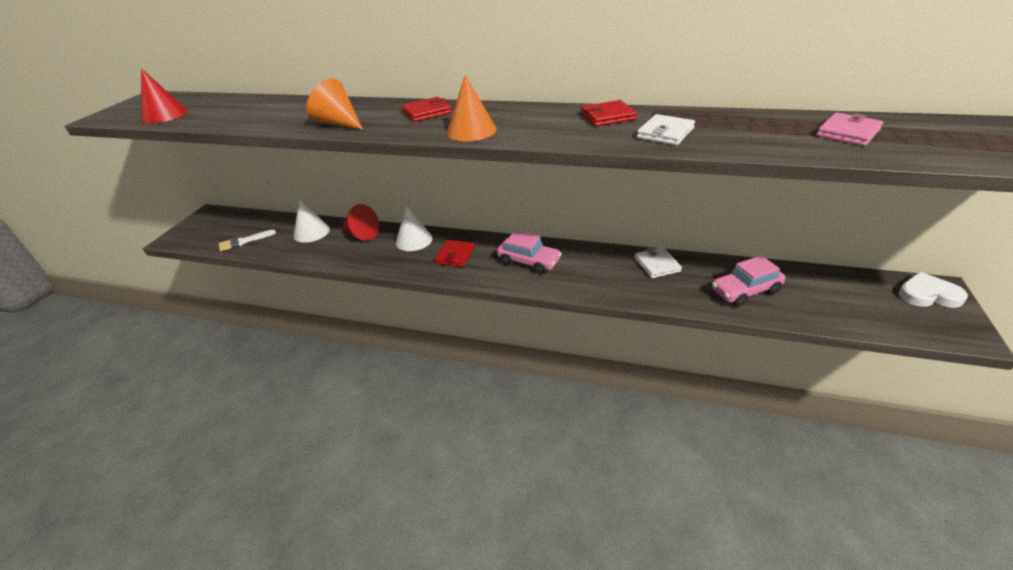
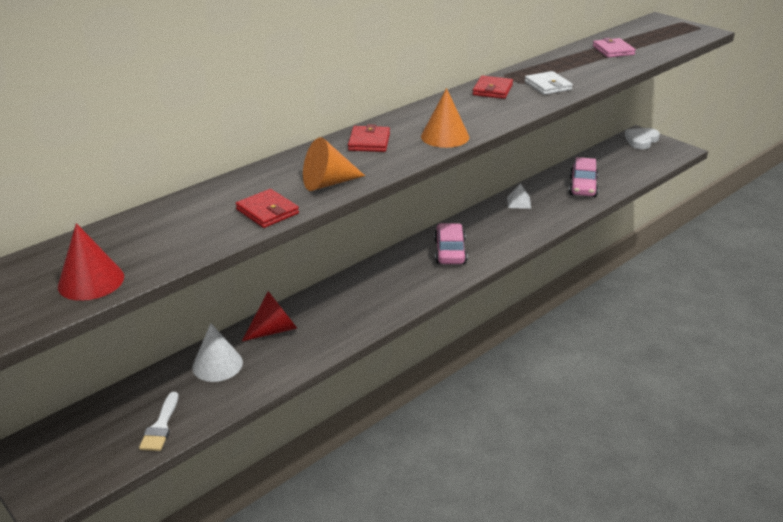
camera: 60 degrees left, 5 degrees down
(413, 240) = (333, 299): white cone -> none
(455, 255) = (393, 284): red wallet -> red wallet (267, 211)
(529, 262) = (450, 252): pink car -> pink car turned 60 degrees counterclockwise
(657, 265) = (519, 202): white wallet -> white pyramid

